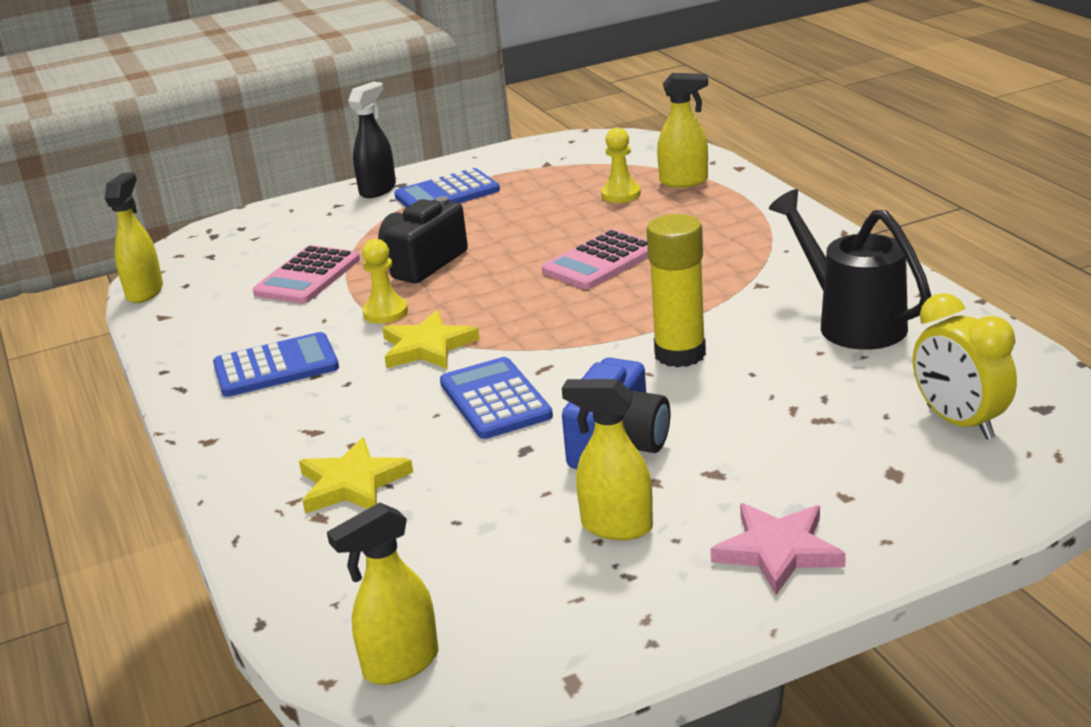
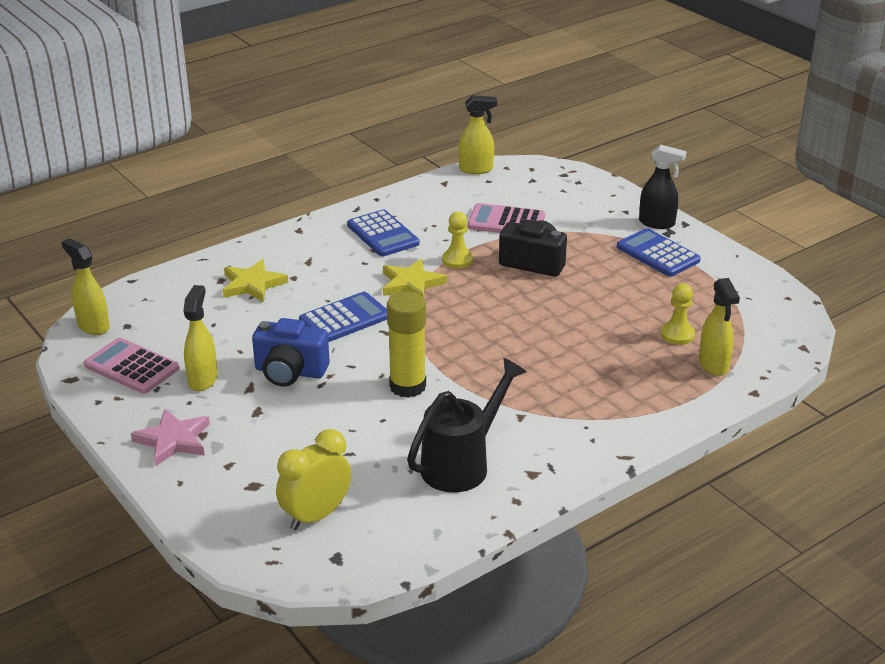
camera: 75 degrees right, 5 degrees up
(600, 261) = (549, 337): pink calculator -> pink calculator (131, 367)

